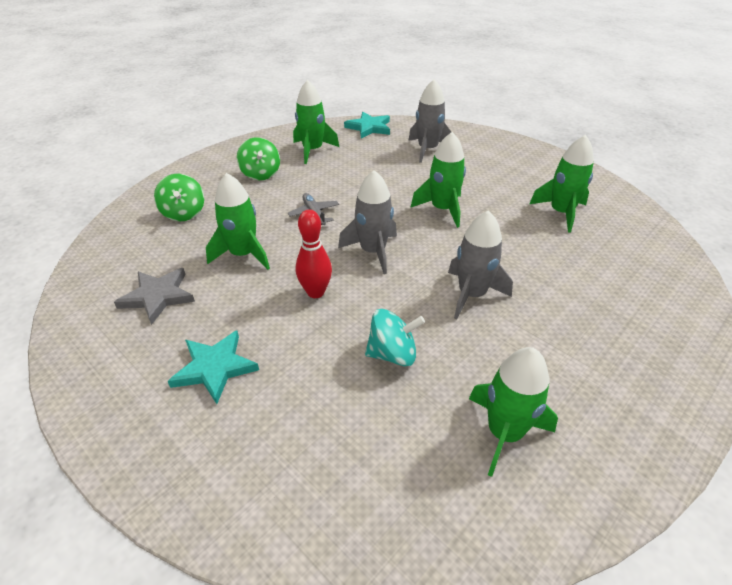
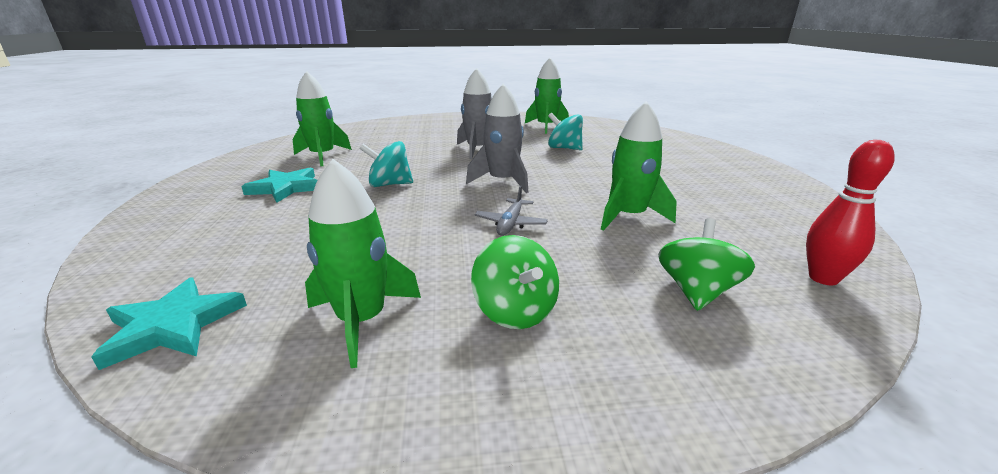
camera: 140 degrees left, 15 degrees down
(158, 296) = (737, 214): grey star -> none
(214, 368) = (687, 171): turquoise star -> turquoise star (286, 188)
(261, 174) = (515, 311): green spinning top -> green spinning top turned 135 degrees clockwise
(315, 292) = (582, 177): red bowling pin -> red bowling pin (823, 278)
(427, 150) = (239, 238): grey rocket -> none
(442, 209) = (389, 184): green rocket -> turquoise spinning top

